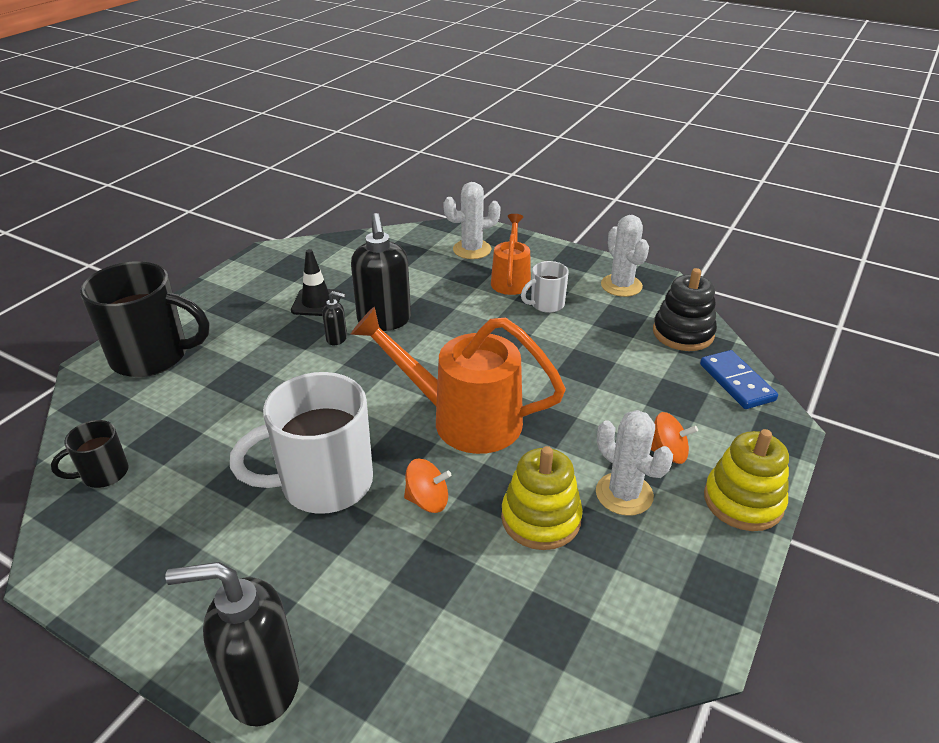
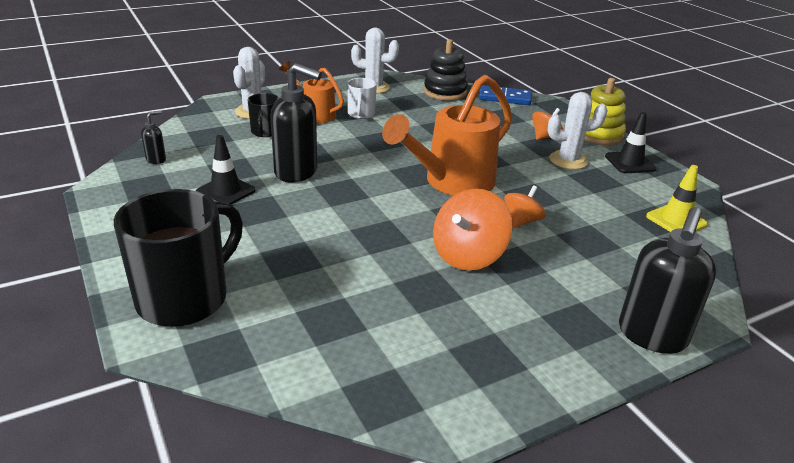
camera: 60 degrees left, 5 degrees down
(103, 474) = (345, 368): black mug -> black mug (265, 132)
(323, 483) = (468, 255): white mug -> orange spinning top
(337, 339) = (293, 198): black soap dispenser -> black soap dispenser (156, 159)
(541, 518) = (569, 190): yellow stacking toy -> none
(565, 653) = (676, 220): none -> yellow traffic cone
(691, 558) = (629, 163): none -> black traffic cone

